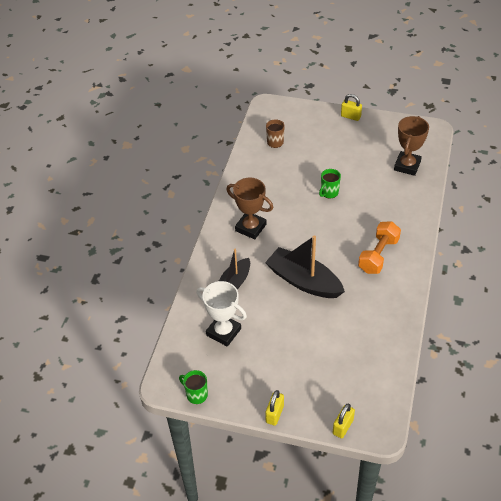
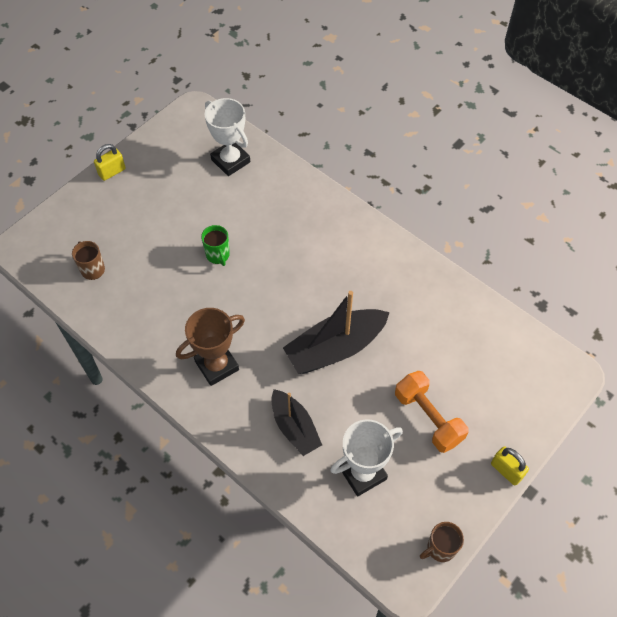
camera: 65 degrees left, 10 degrees up
(196, 395) = (440, 548): green mug -> brown mug
(343, 427) = (552, 408): yellow padlock -> none
(378, 255) = (342, 256): orange dumbbell -> orange dumbbell (428, 418)
(407, 166) = (230, 161): brown trophy -> white trophy

